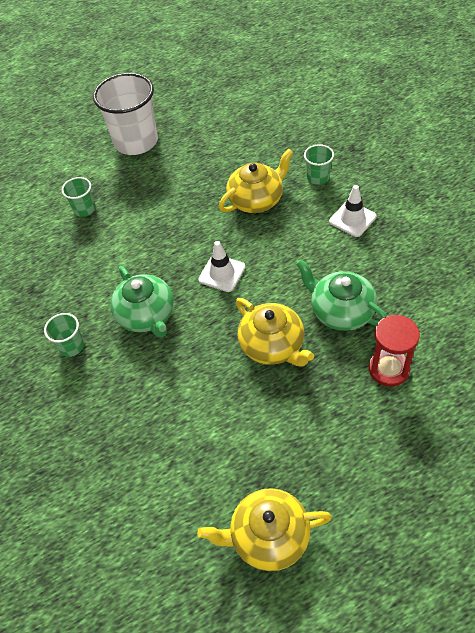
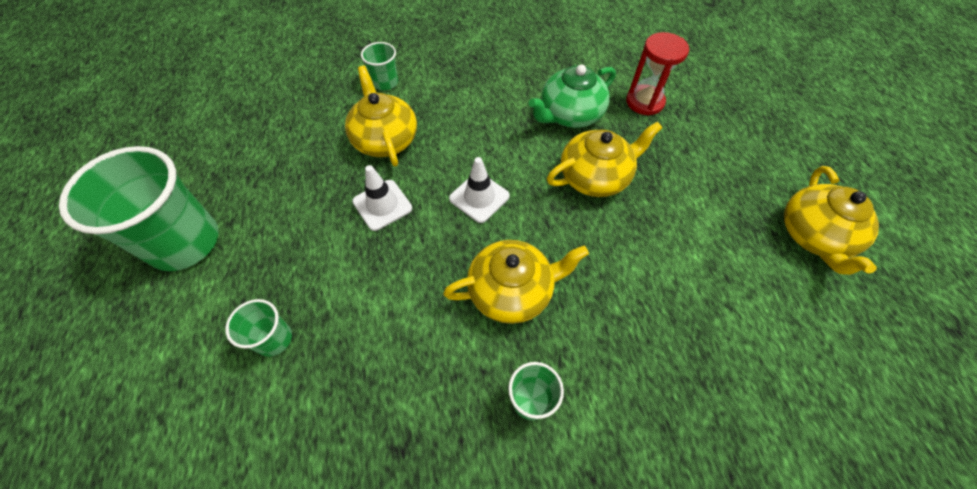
camera: 80 degrees left, 5 degrees up
(136, 142) = (185, 242): white cup -> green cup
(147, 315) = (512, 290): green teapot -> yellow teapot
(352, 219) = (458, 74): white traffic cone -> white traffic cone (382, 205)

